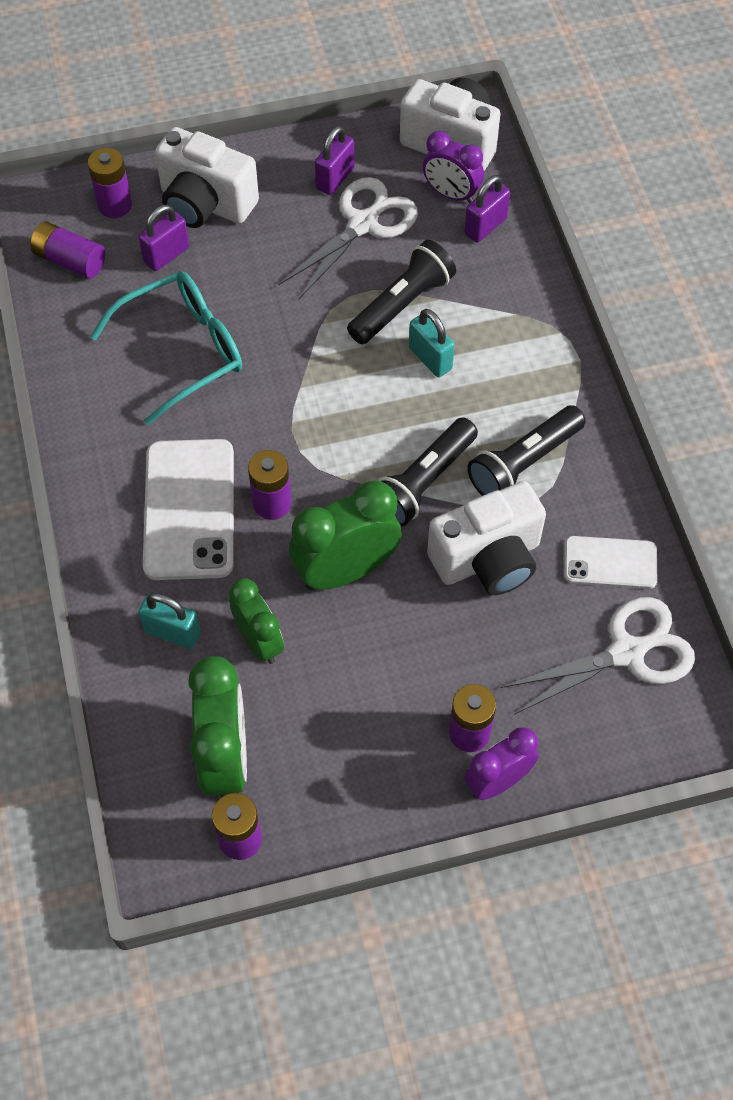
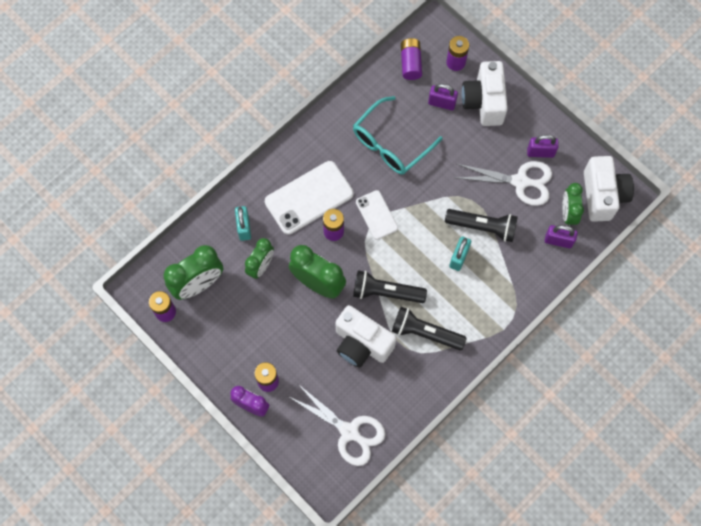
camera: 60 degrees right, 10 degrees up
(182, 351) = (391, 143): turquoise glasses -> turquoise glasses turned 105 degrees clockwise
(451, 194) = (568, 213): purple clock -> green clock
(610, 562) = (393, 401): white phone -> white phone (376, 215)

